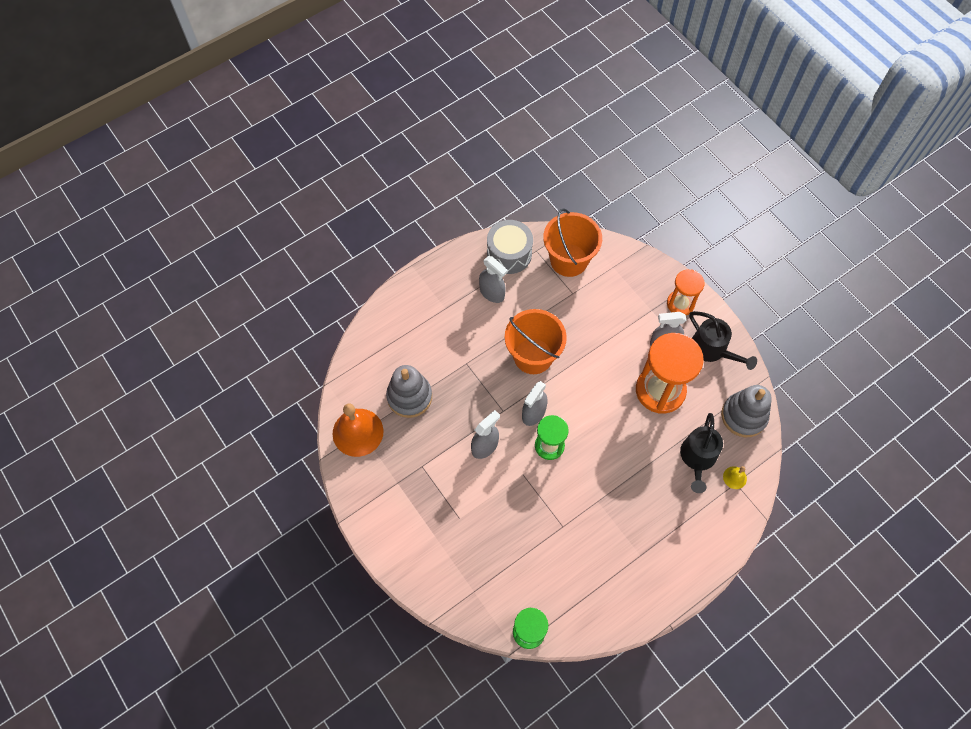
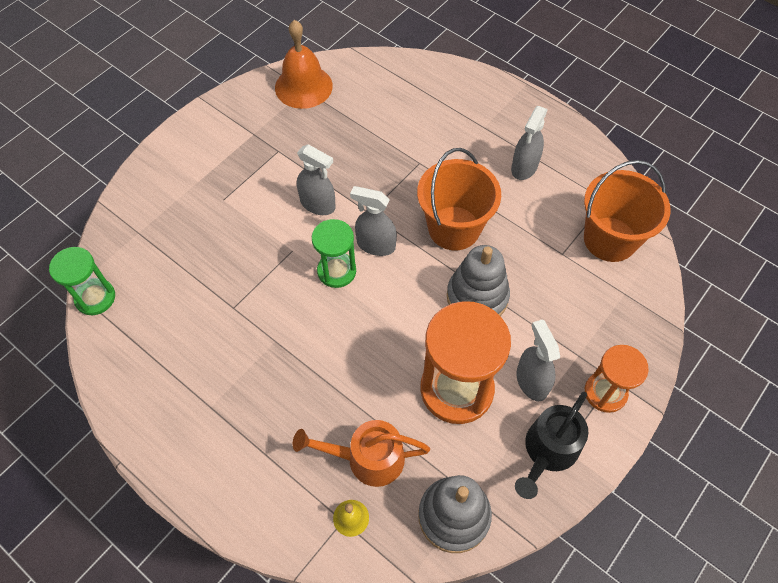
camera: 75 degrees right, 5 degrees down
(409, 397) = (359, 120): grey stacking toy -> grey stacking toy (477, 297)
(509, 254) = (587, 173): grey drum -> none
(697, 458) = (367, 458): black watering can -> orange watering can

